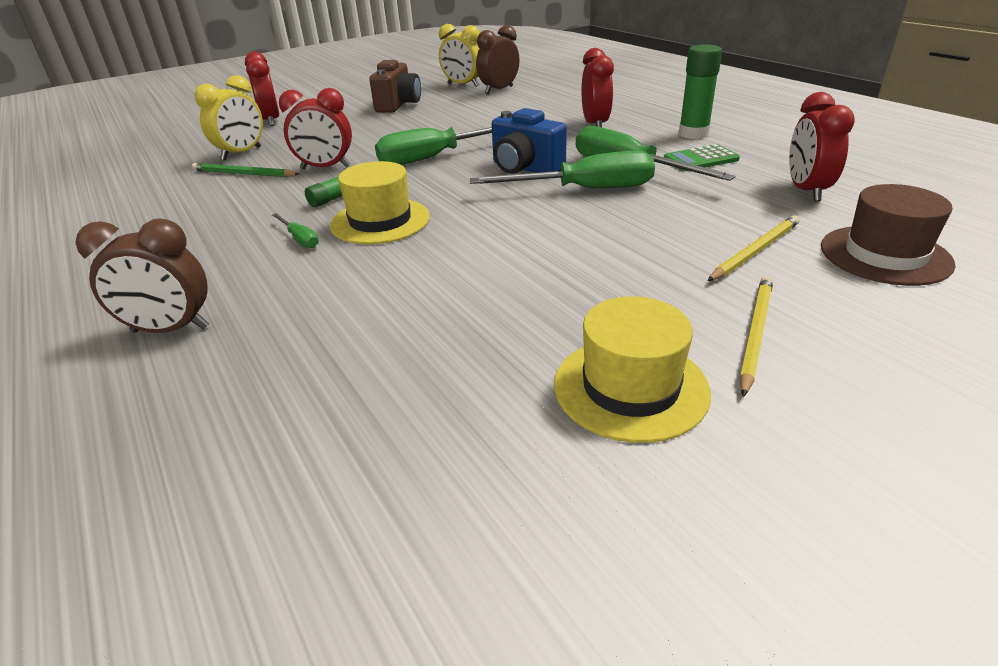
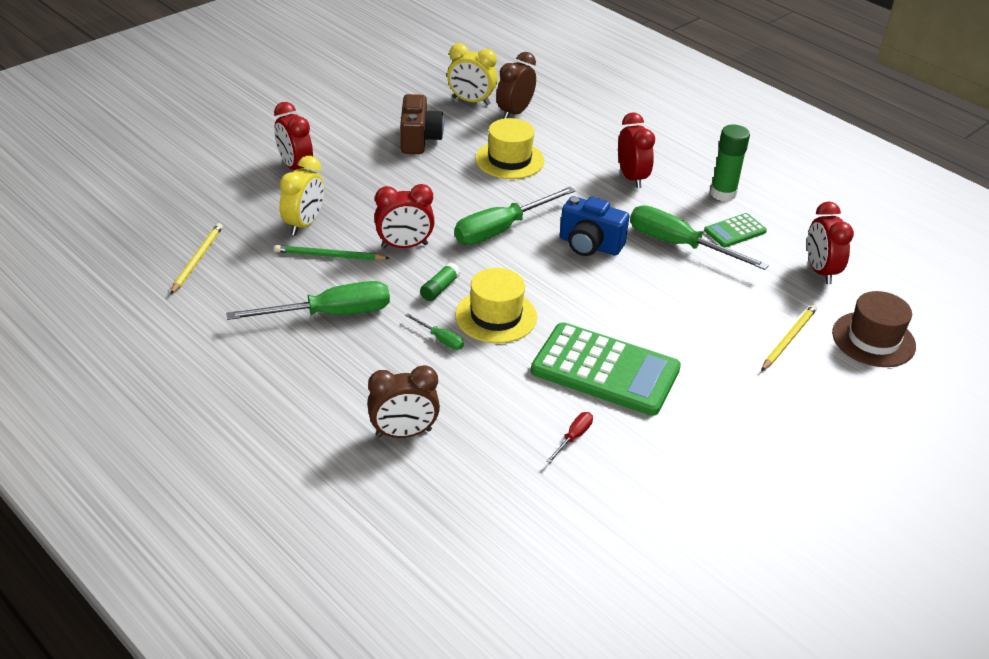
camera: 15 degrees left, 5 degrees up
(396, 347) = (573, 437): none -> red screwdriver
(485, 274) = (605, 370): none -> green calculator
(584, 190) = (649, 273): green screwdriver -> green screwdriver (330, 314)
(630, 387) = (729, 456): yellow hat -> yellow hat (509, 160)
(755, 333) = (795, 412): yellow pencil -> yellow pencil (197, 259)

